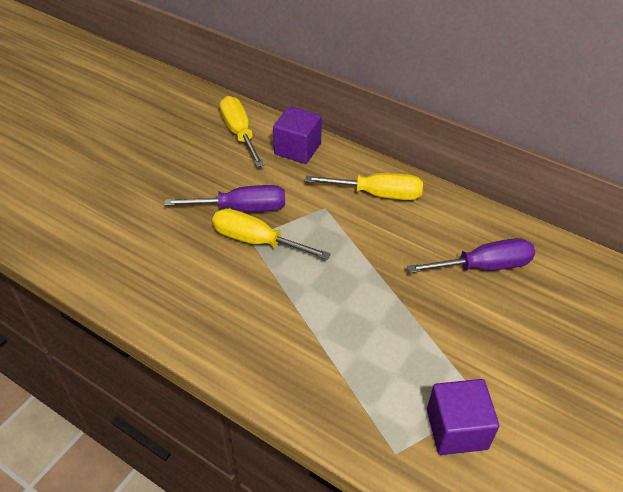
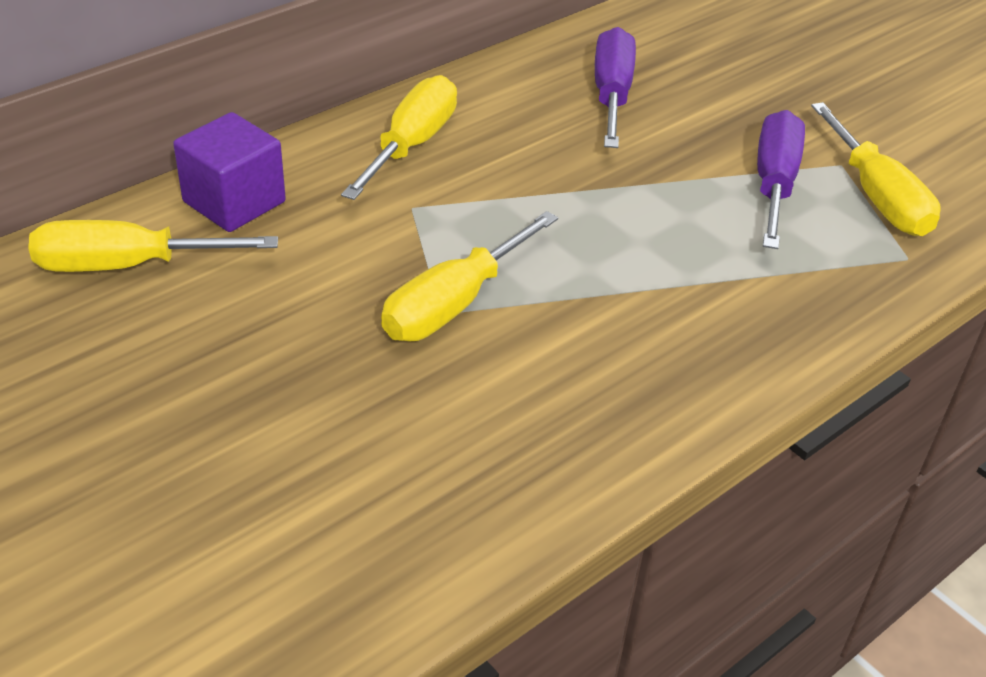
camera: 75 degrees left, 5 degrees down
(242, 208) = (358, 305): purple screwdriver -> purple screwdriver (774, 183)
(456, 429) = (877, 197): purple cube -> yellow screwdriver

